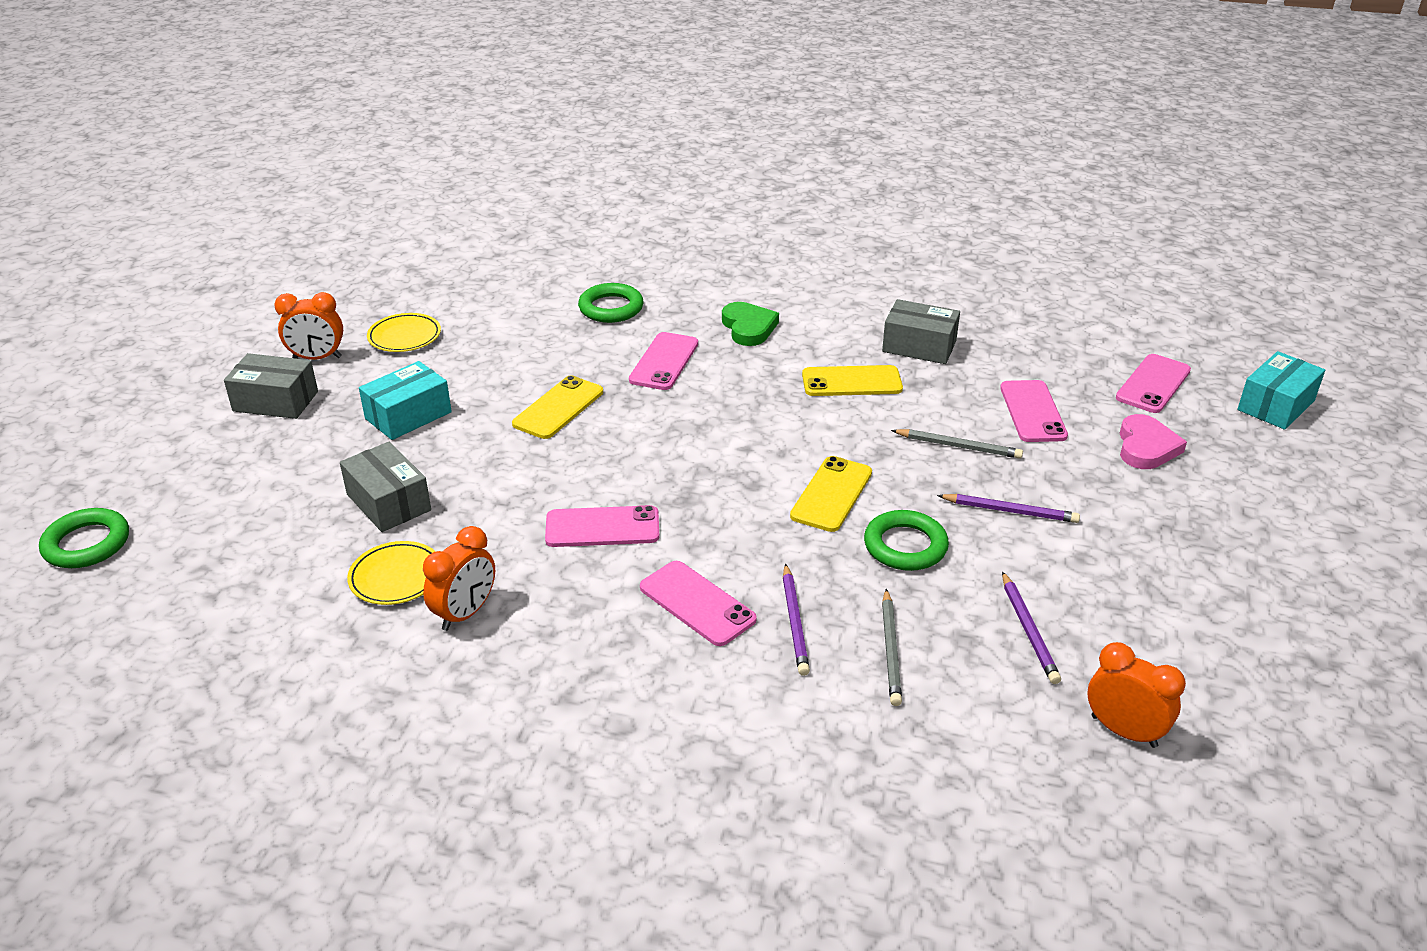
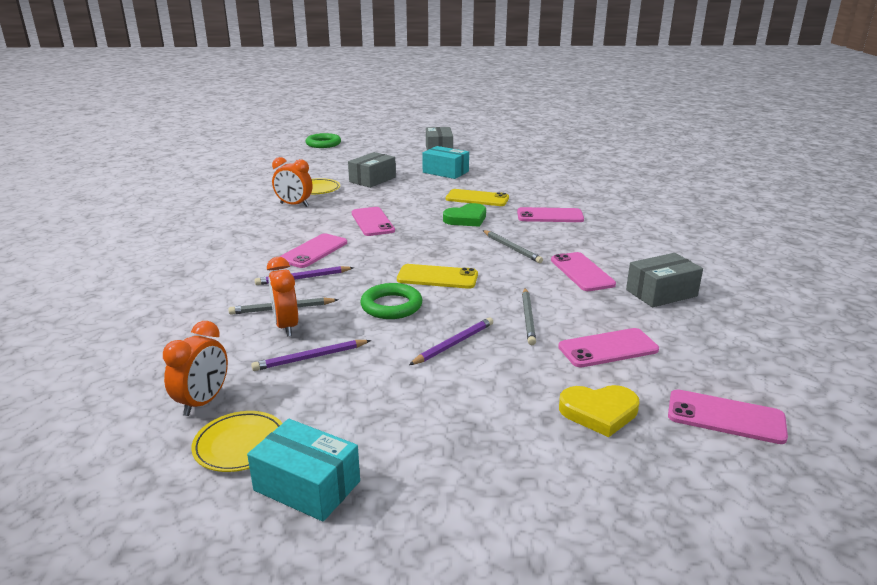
camera: 75 degrees right, 10 degrees down
(317, 358) = (480, 150): orange clock -> orange clock (286, 326)
(404, 336) = (515, 161): yellow plate -> yellow plate (240, 445)
(611, 308) = (596, 196): green ring -> none
(748, 327) = (618, 233): green heart -> green heart (466, 219)
(761, 416) = (511, 248): none -> grey pencil
(851, 382) = (582, 272): yellow phone -> pink phone
(919, 346) = (661, 293): grey box -> grey box turned 60 degrees clockwise
(1010, 511) = (454, 344): purple pencil -> purple pencil turned 135 degrees counterclockwise
(1146, 447) = (599, 412): pink heart -> yellow heart
(1275, 405) = (773, 515): turquoise box -> turquoise box (307, 485)

